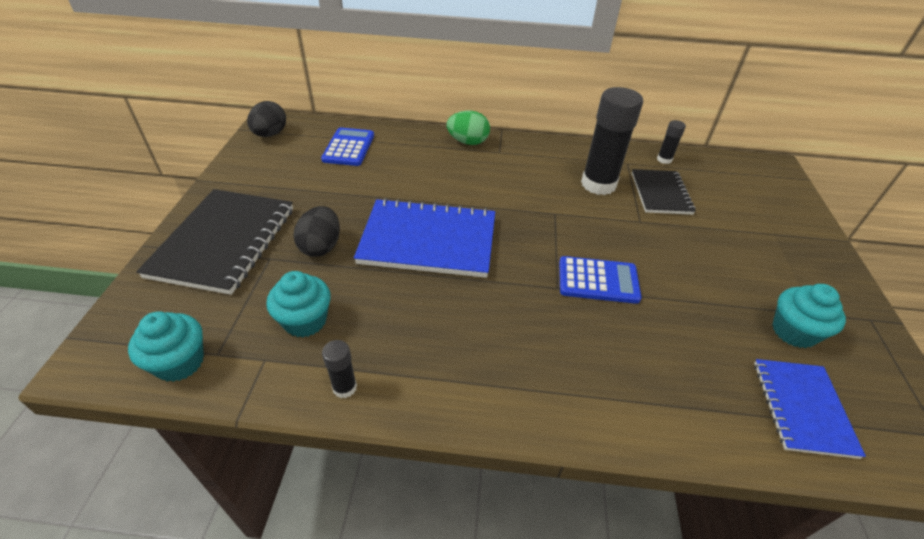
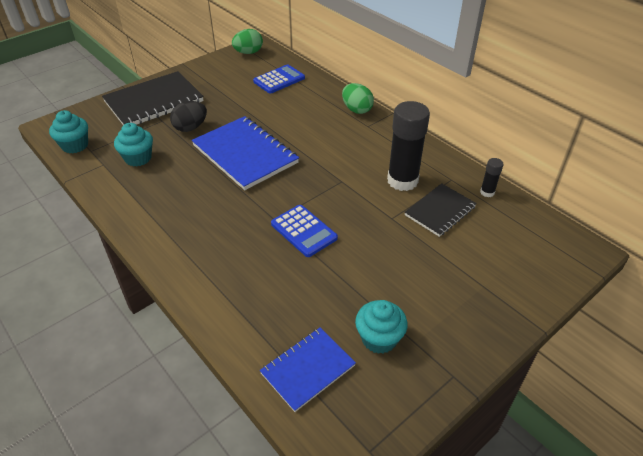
camera: 45 degrees right, 0 degrees up
(270, 134) = (248, 52): black egg -> green egg
(344, 387) = (115, 196): black glue stick -> none

